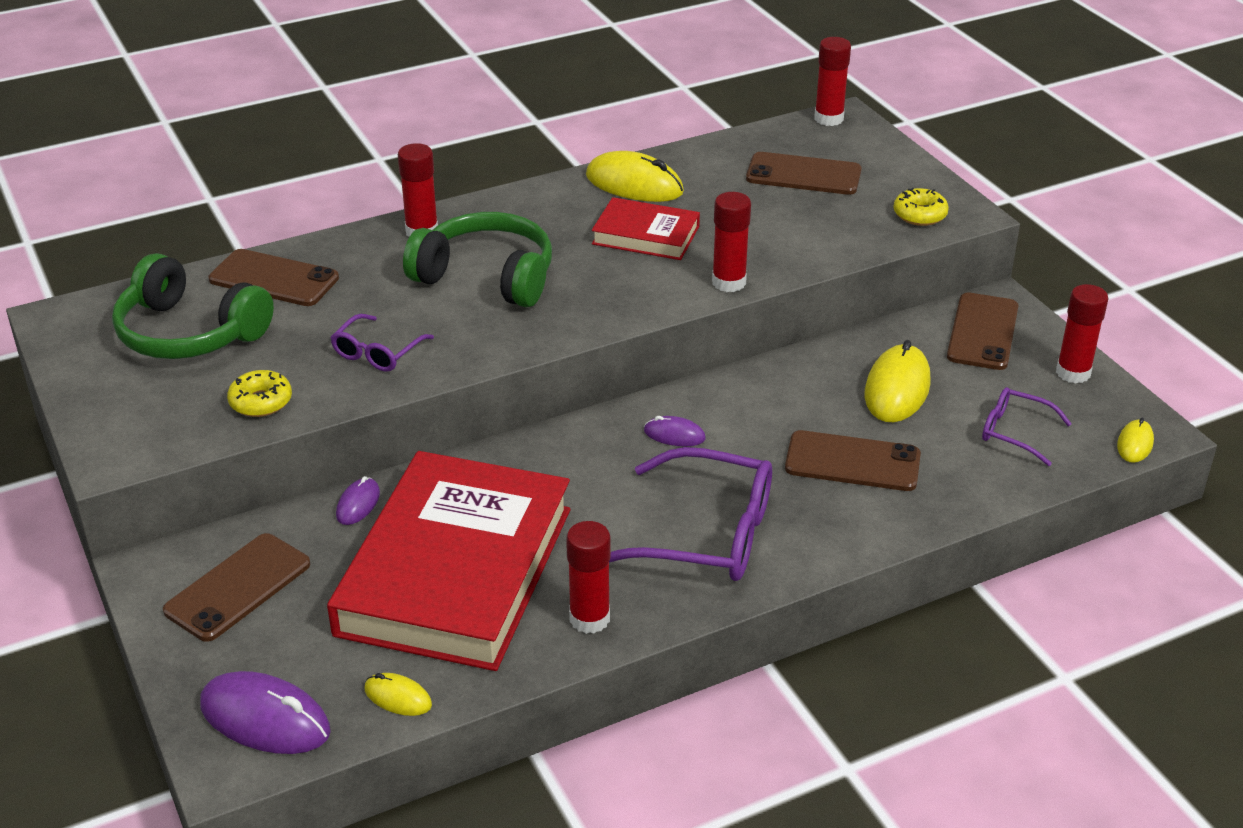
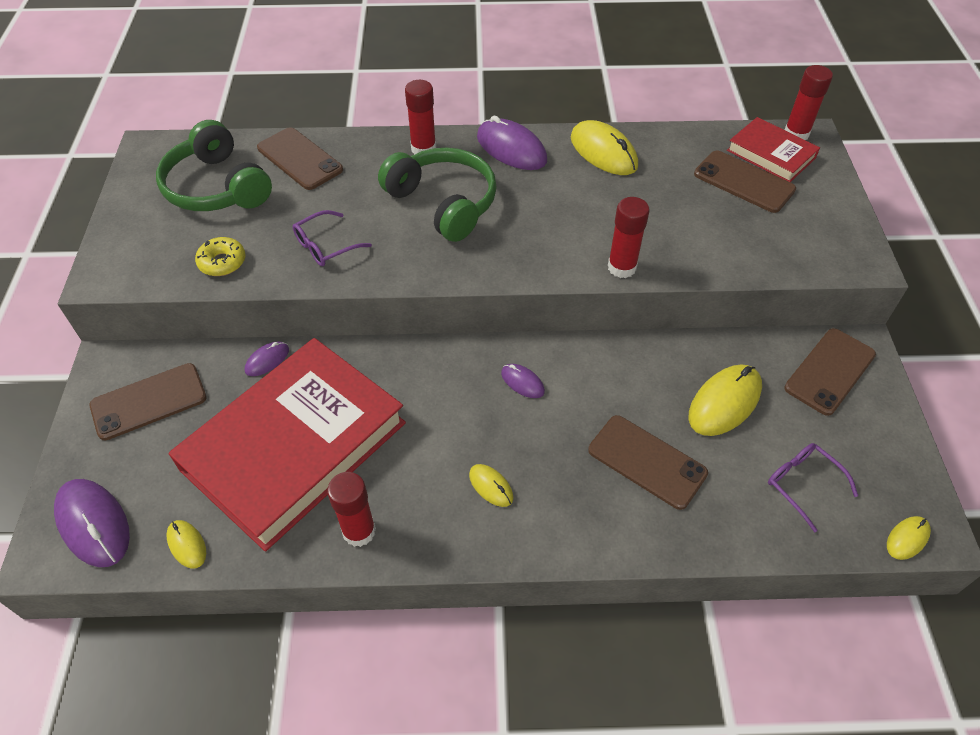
camera: 25 degrees right, 15 degrees up
(527, 206) = (511, 149): none -> purple mouse
(646, 235) = (584, 202): red book -> red book (771, 154)
(705, 534) = (491, 486): purple glasses -> yellow mouse
(919, 215) = (821, 251): yellow donut -> none
(1073, 373) = (889, 441): red glue stick -> none

